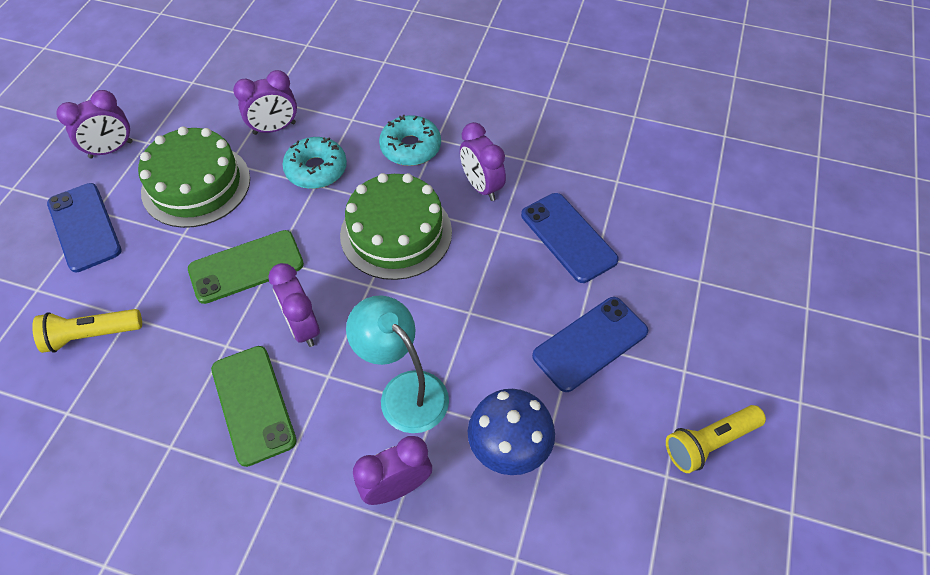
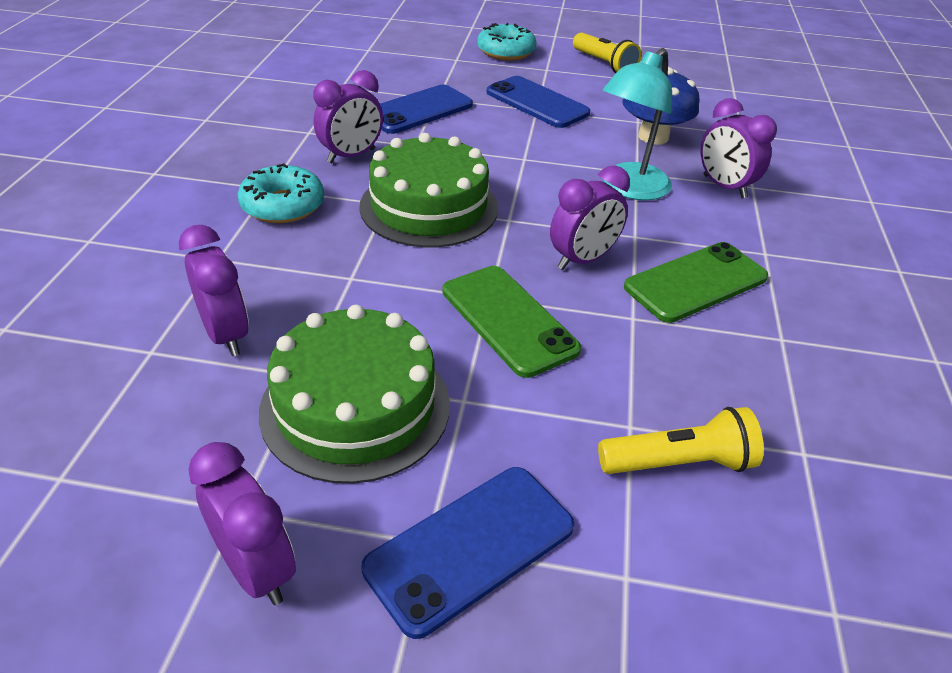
camera: 100 degrees left, 15 degrees down
(91, 335) = (679, 462): yellow flashlight -> yellow flashlight turned 75 degrees counterclockwise
(316, 169) = (322, 280): turquoise donut -> turquoise donut (506, 52)

